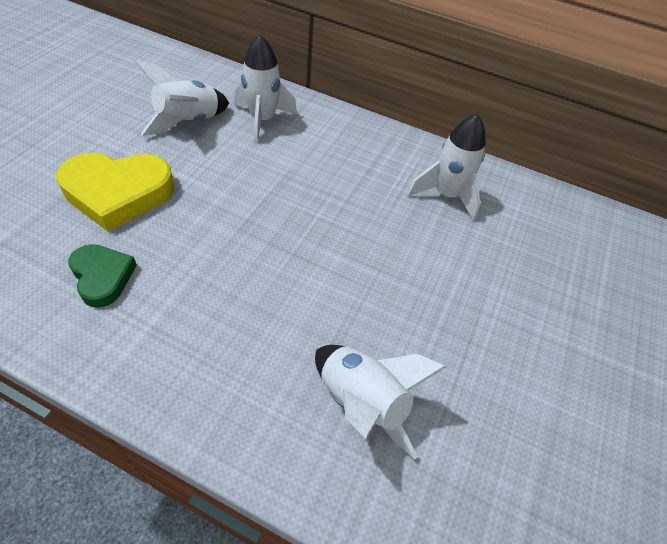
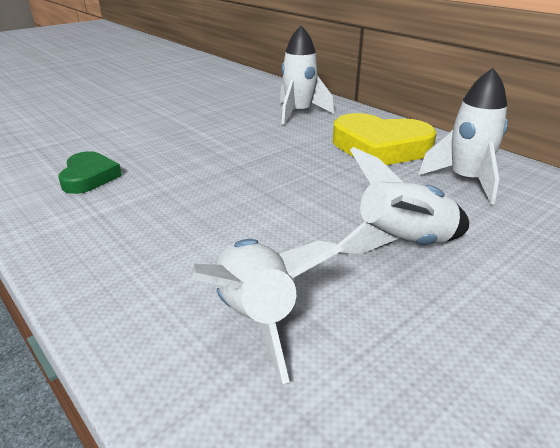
camera: 30 degrees right, 20 degrees down
(118, 193) = (144, 136): yellow heart -> yellow heart (380, 147)
(188, 122) = (233, 108): white rocket -> white rocket (403, 244)

